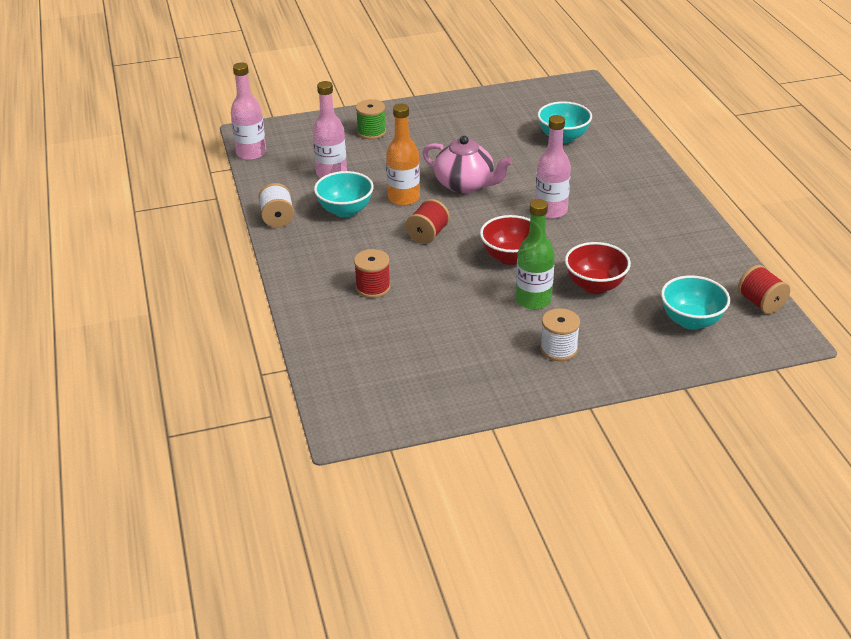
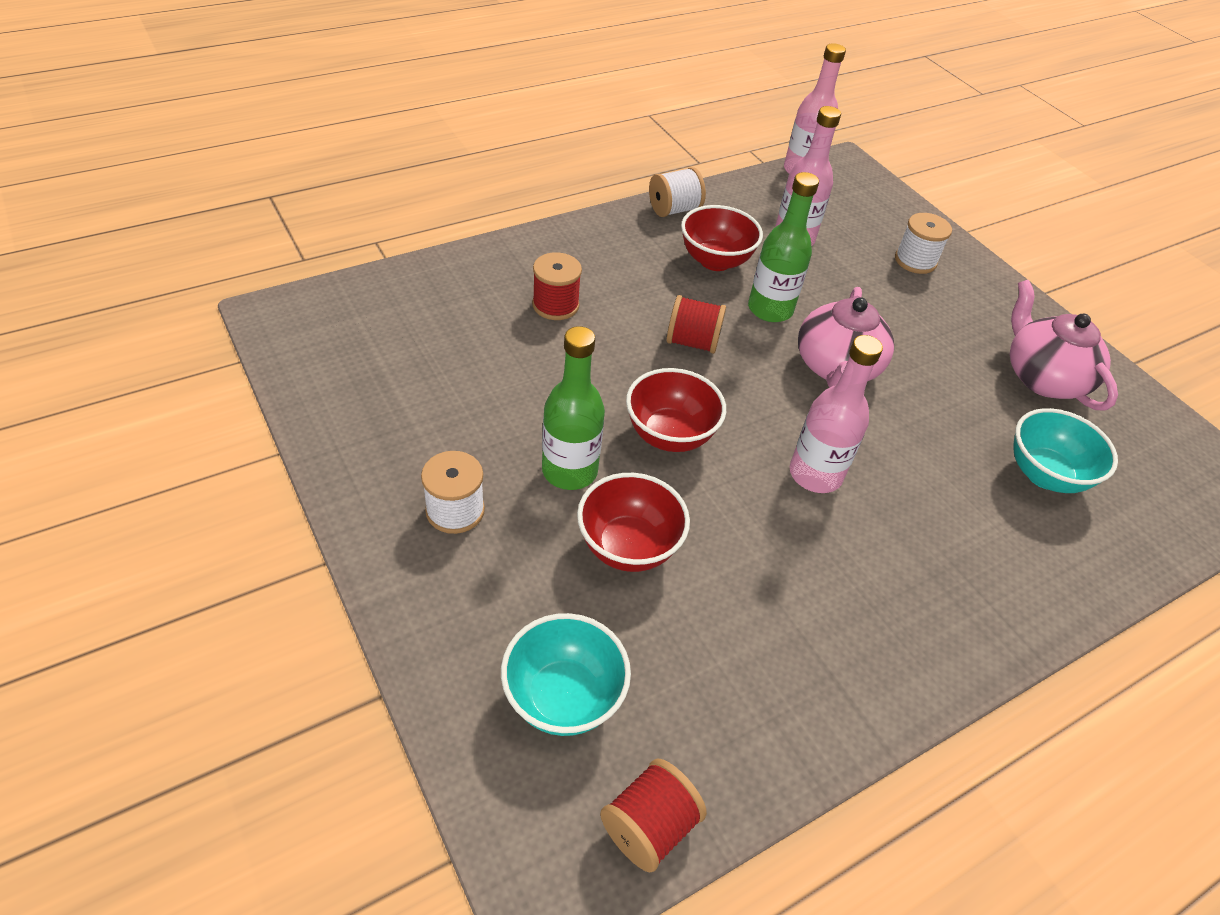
camera: 70 degrees right, 10 degrees up
(345, 211) = (715, 261): turquoise bowl -> red bowl
(371, 132) = (915, 261): green spool -> white spool
(403, 198) = (770, 309): orange bottle -> green bottle
(490, 117) = (1042, 378): none -> pink teapot

